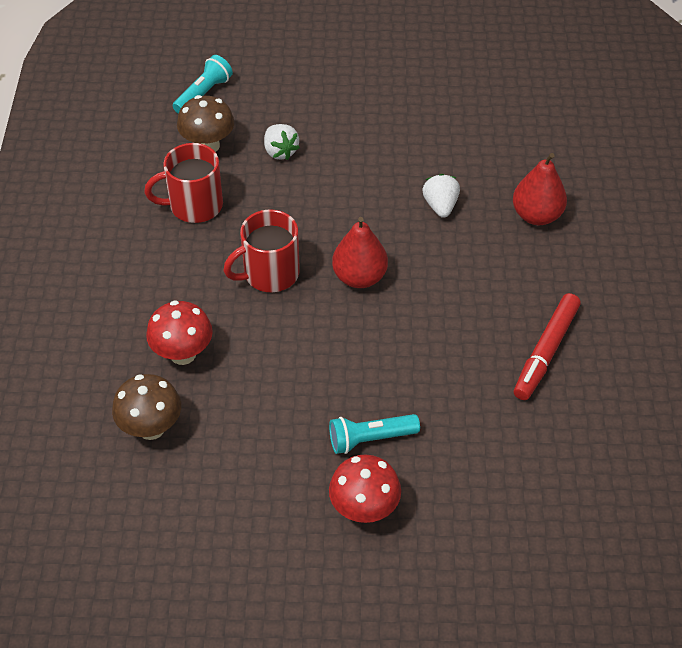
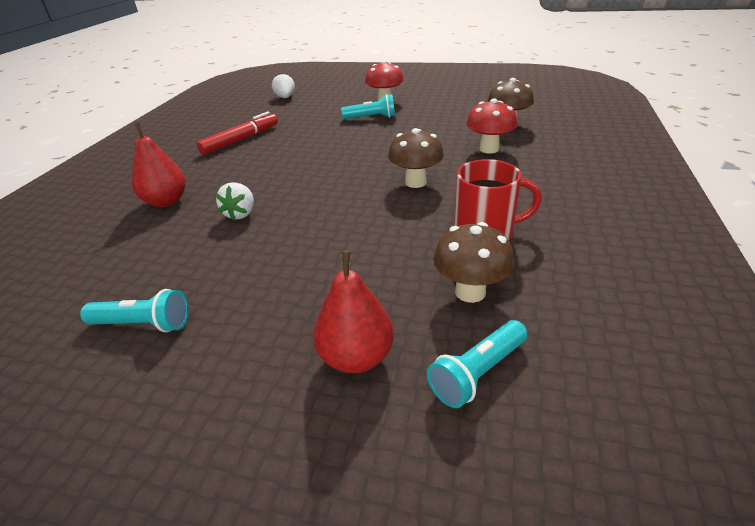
camera: 165 degrees left, 15 degrees down
(269, 274) = (415, 182): red mug -> brown mushroom
(280, 151) = (379, 276): white strawberry -> white strawberry (285, 97)
(359, 277) = (342, 176): red pear -> red pear (356, 357)
(436, 96) = (143, 324): none -> turquoise flashlight

